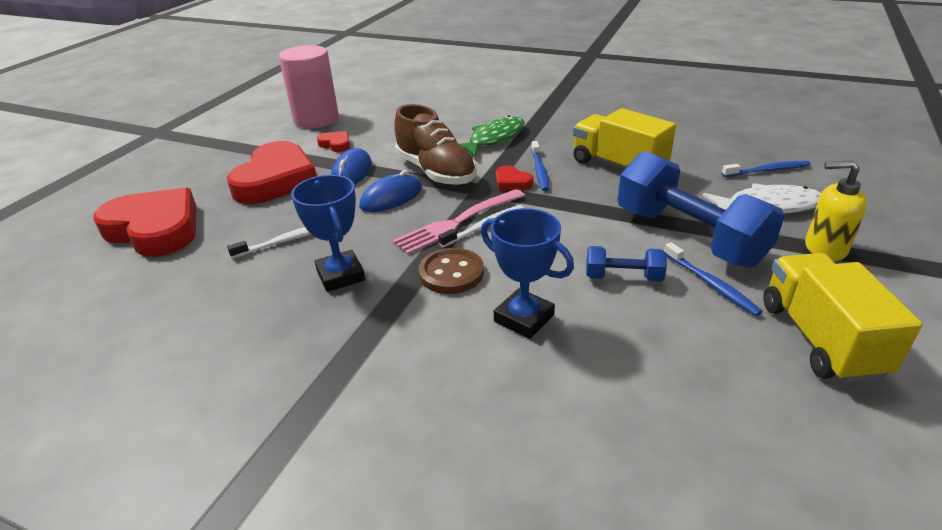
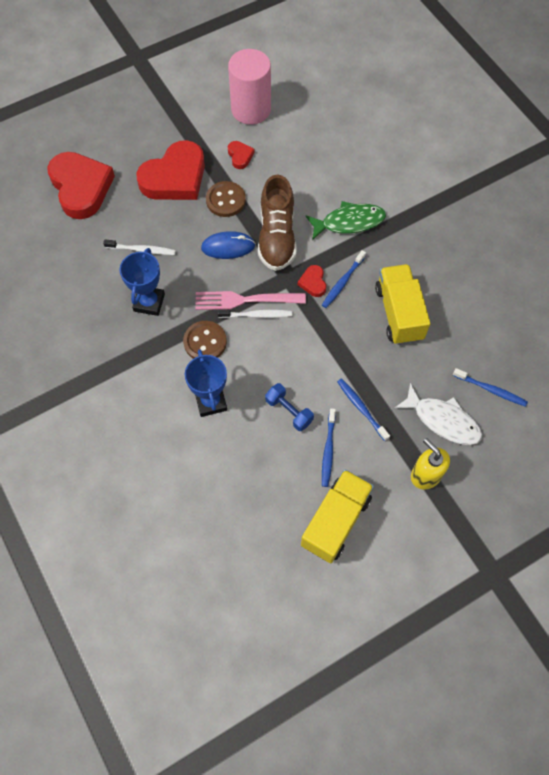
camera: 35 degrees right, 30 degrees up
(352, 172) = (225, 200): blue mouse -> brown button
(688, 236) = (361, 408): blue dumbbell -> blue toothbrush

